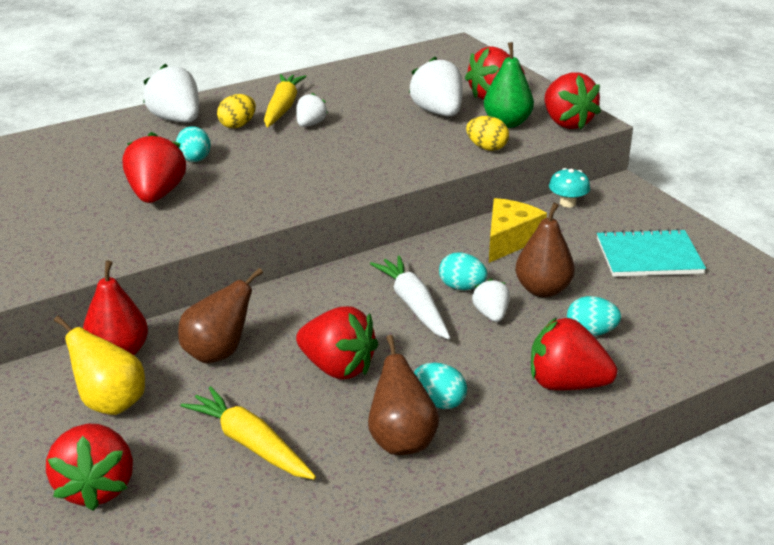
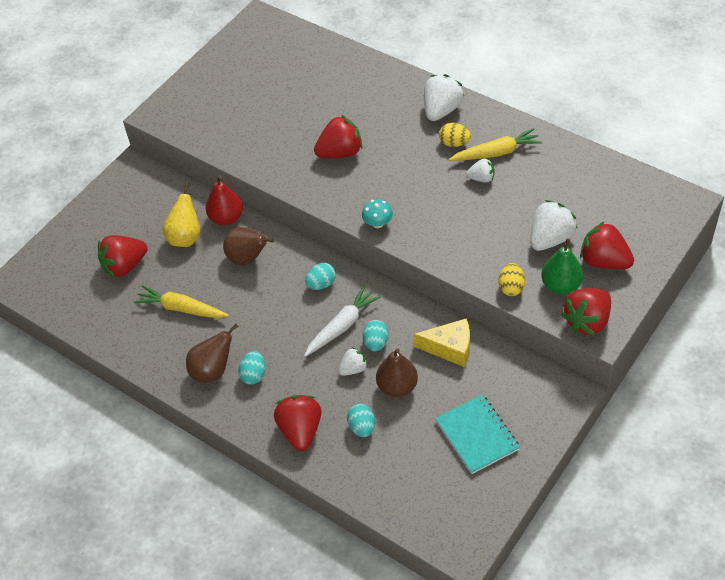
camera: 70 degrees right, 20 degrees up
(195, 160) = (393, 147): turquoise egg -> turquoise egg (321, 284)
(250, 443) = (181, 308): yellow carrot -> yellow carrot turned 90 degrees counterclockwise
(337, 368) = (261, 316): red strawberry -> none
(567, 203) = (524, 365): turquoise mushroom -> turquoise mushroom (378, 223)

